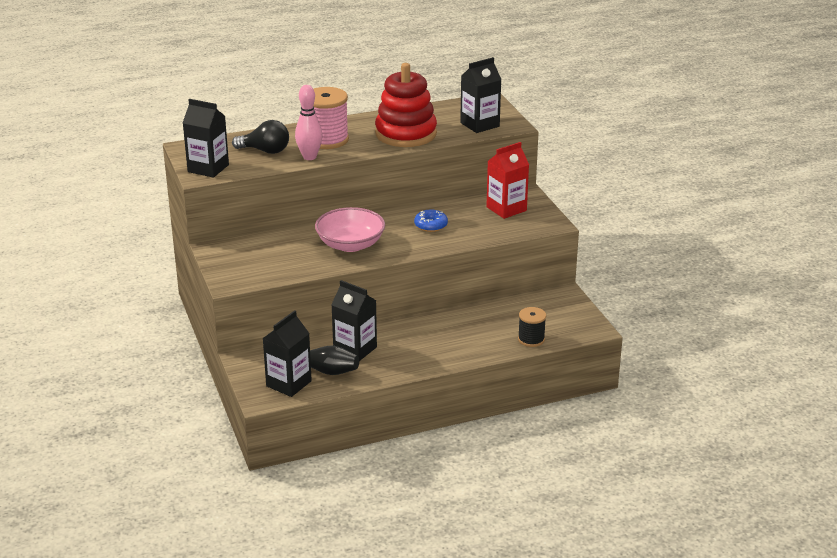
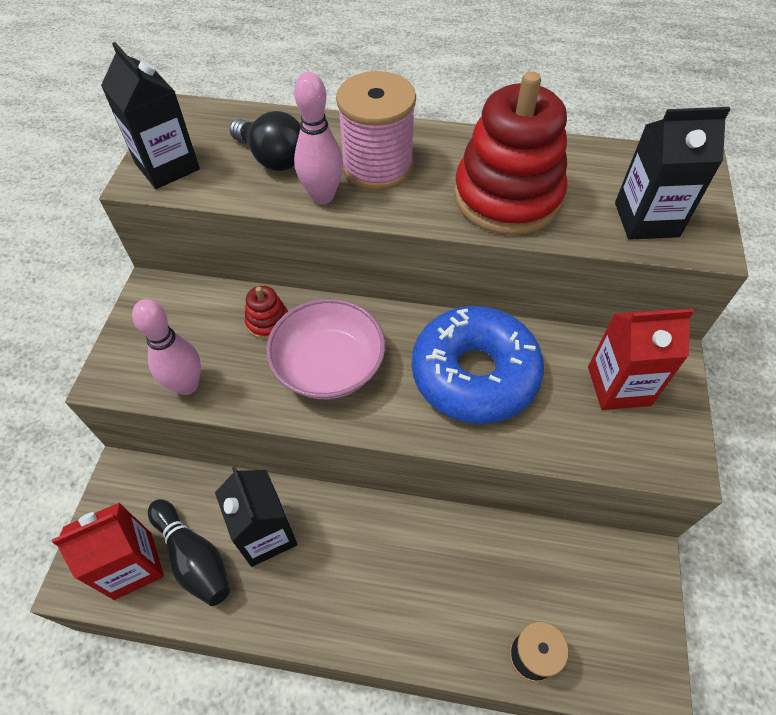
camera: 30 degrees right, 25 degrees up
(278, 273) = (187, 385): none -> pink bowling pin
(288, 383) = (133, 565): black carton -> red carton
(298, 240) = (268, 322): none -> red stacking toy
(431, 225) = (474, 374): blue donut -> blue donut, size x2.26

